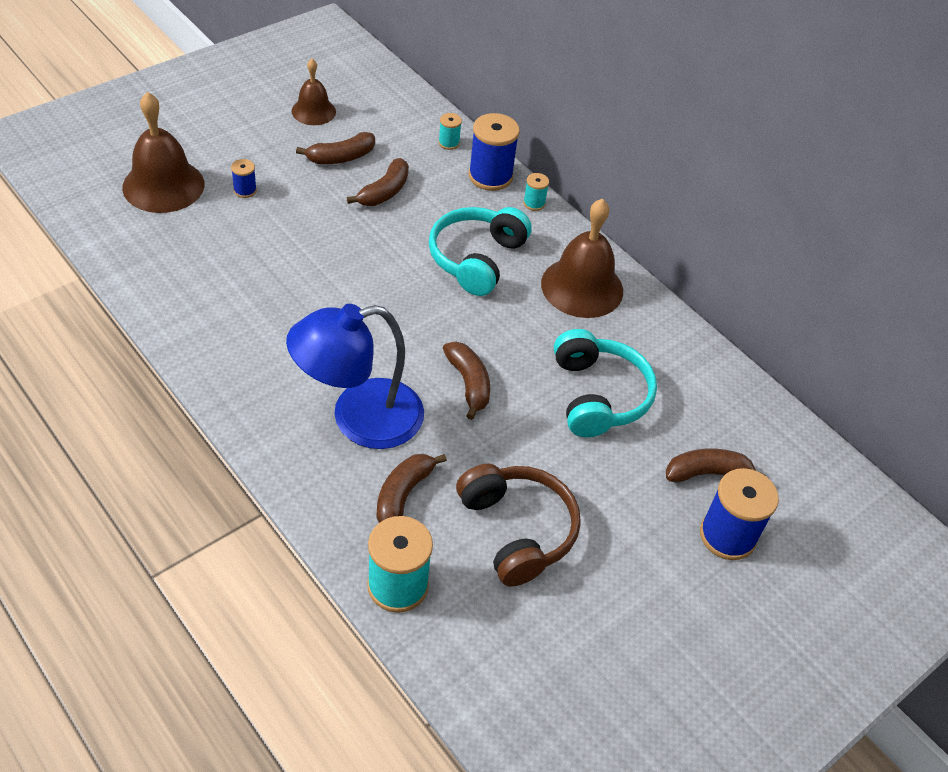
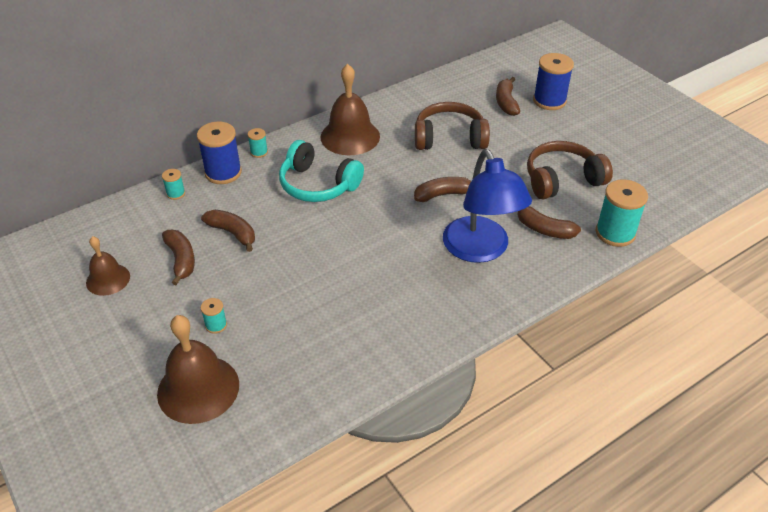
camera: 80 degrees left, 5 degrees down
(245, 190) = (216, 325): blue spool -> turquoise spool
(598, 395) = (449, 138): turquoise headphones -> brown headphones

